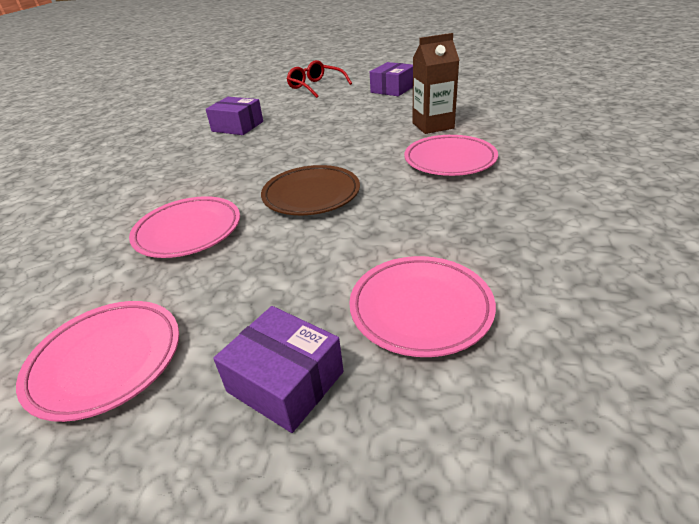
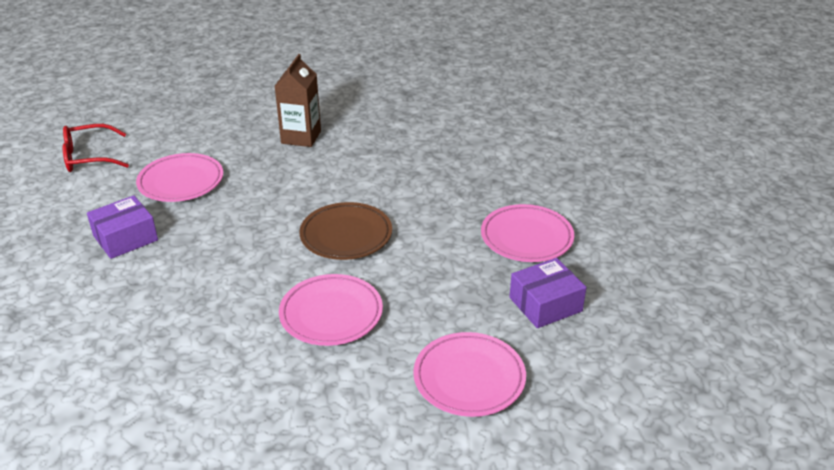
camera: 65 degrees left, 0 degrees up
(392, 89) = (183, 121): purple box -> none
(449, 160) = (371, 156): pink plate -> pink plate (181, 182)

